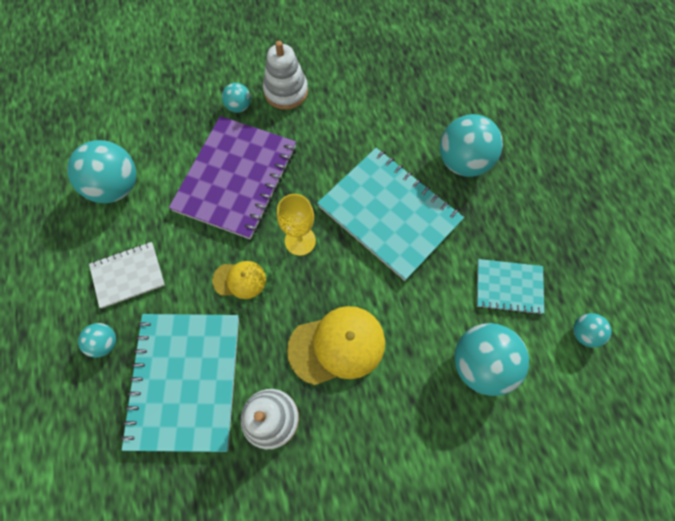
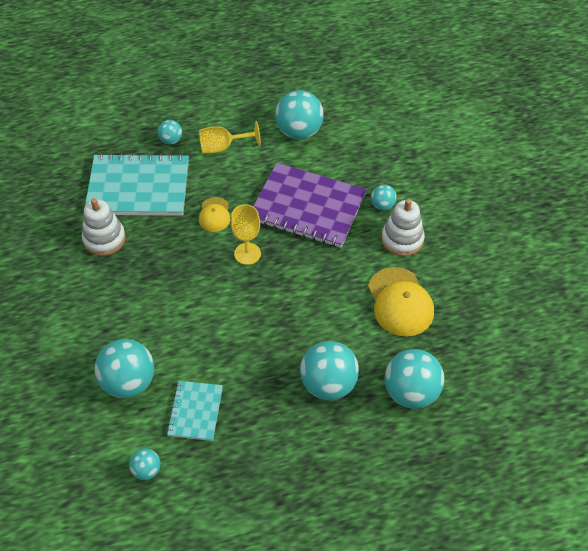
camera: 90 degrees right, 15 degrees down
(128, 275) = (222, 147): white notebook -> yellow goblet
(337, 345) = (154, 280): yellow cap -> yellow cap (400, 302)
(389, 214) = (271, 319): turquoise notebook -> none
(465, 94) = (411, 392): none -> turquoise ball

